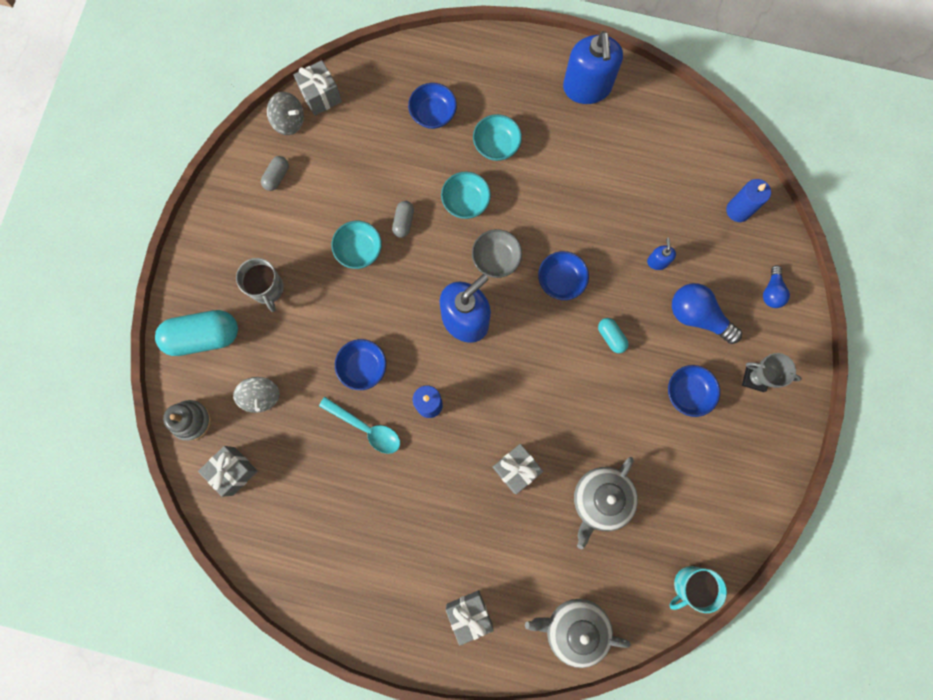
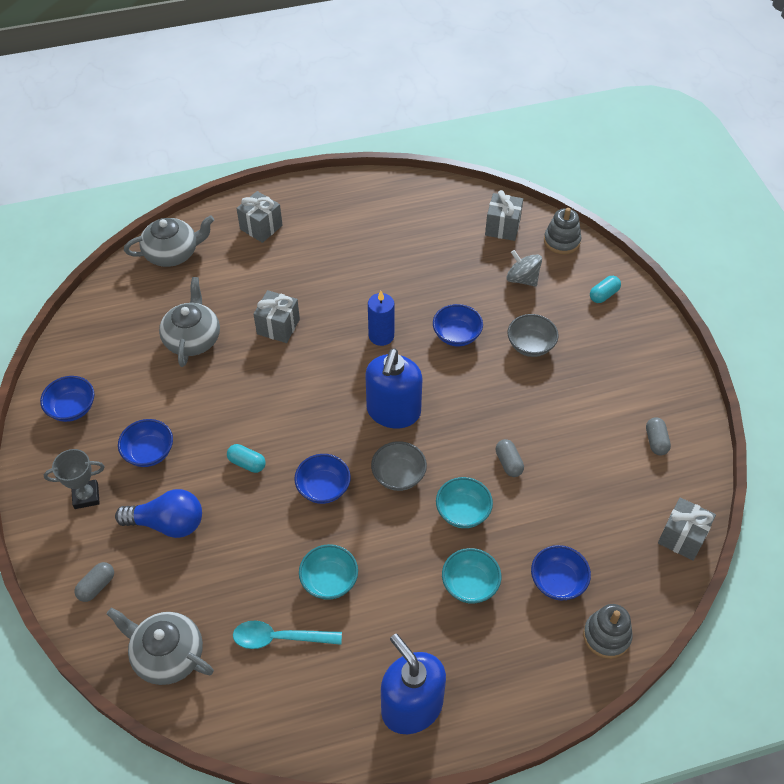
camera: 150 degrees right, 25 degrees down
(203, 336) = (603, 295): turquoise capsule -> turquoise capsule, size x0.49
(267, 289) = (583, 351): grey mug -> none
(289, 121) = (690, 496): grey spinning top -> none
(307, 320) = (530, 345): none -> grey bowl
(359, 250) = (530, 419): turquoise bowl -> turquoise bowl (329, 580)
(366, 428) = (422, 297): turquoise spoon -> turquoise spoon (279, 638)
(427, 61) = (606, 636): none -> grey stacking toy
(657, 261) = (234, 555): blue soap dispenser -> none
(690, 585) = (87, 317): turquoise mug -> none
(738, 210) = (167, 654): blue candle -> grey teapot
(739, 478) = (72, 408): none -> blue bowl
(772, 292) = (97, 586): blue light bulb -> grey capsule

